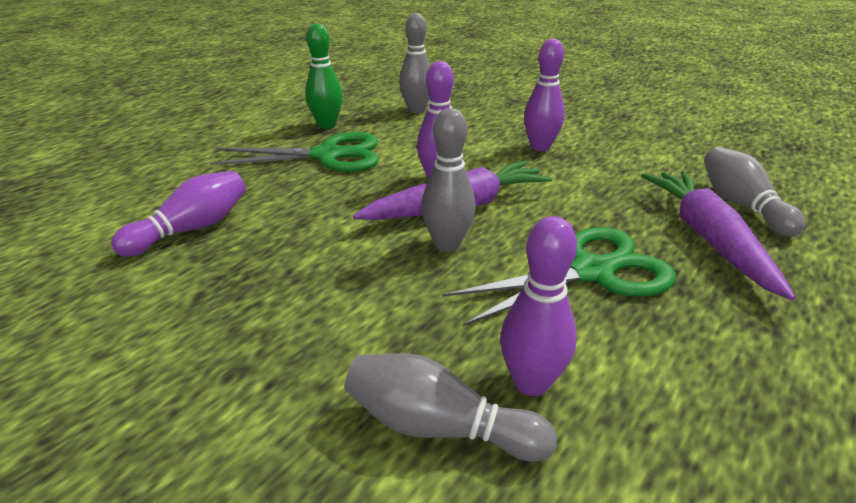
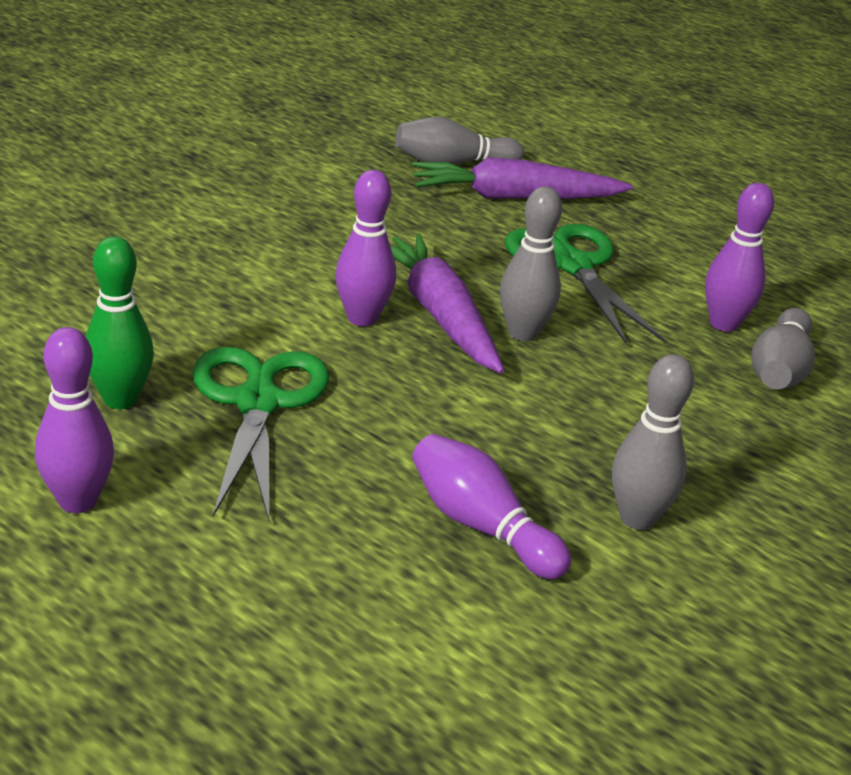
camera: 90 degrees left, 0 degrees up
(416, 110) = (89, 305): grey bowling pin -> grey bowling pin (637, 518)
(540, 147) = (280, 232): purple bowling pin -> purple bowling pin (78, 501)

